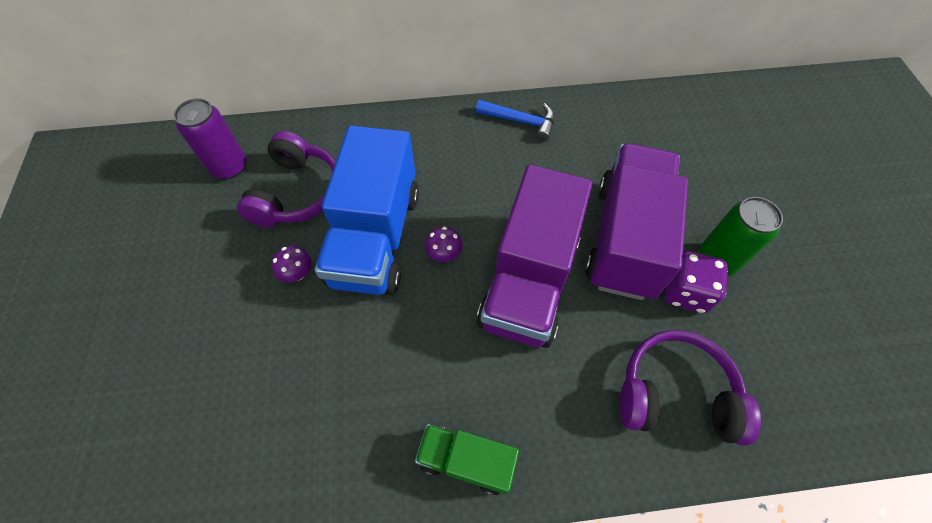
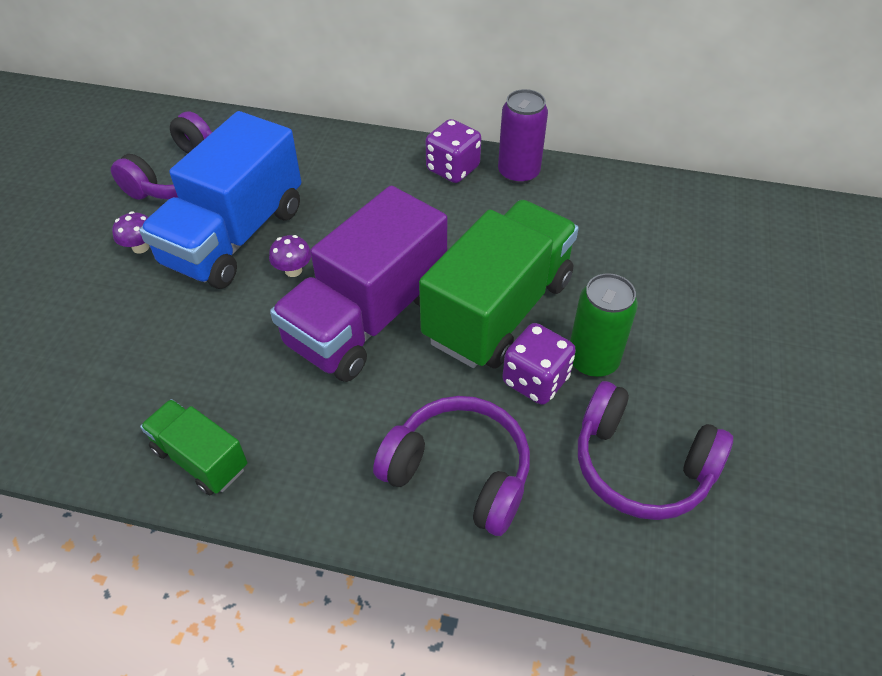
camera: 20 degrees right, 10 degrees down
(229, 167) = (133, 139): purple can -> purple can (518, 173)
(521, 121) = (452, 169): blue hammer -> purple dice
(625, 239) = (498, 310): purple truck -> green truck
(797, 339) = (641, 465): none -> purple headphones

